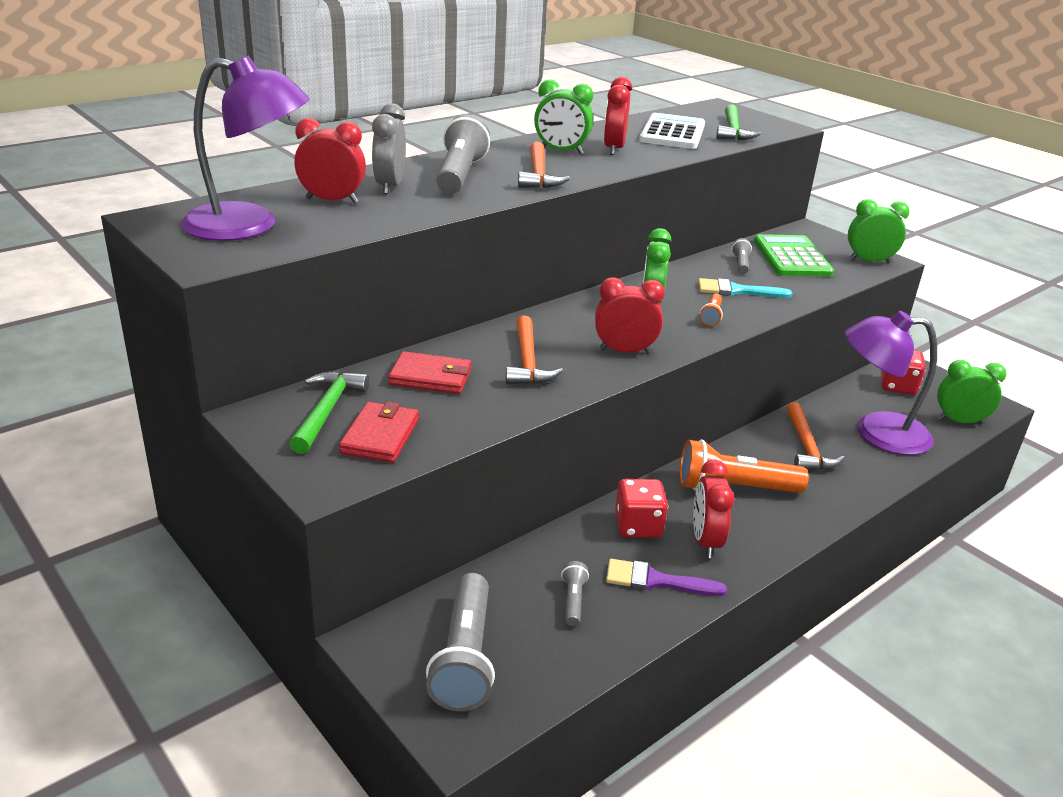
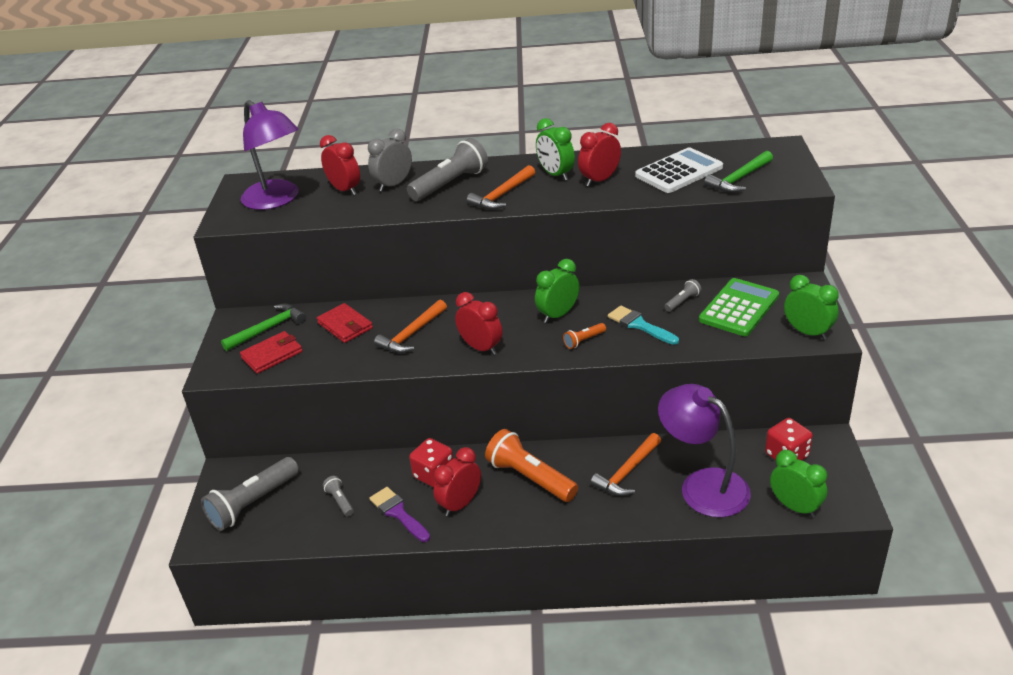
camera: 45 degrees right, 5 degrees up
(573, 600) = (340, 501): grey flashlight -> grey flashlight turned 75 degrees counterclockwise

